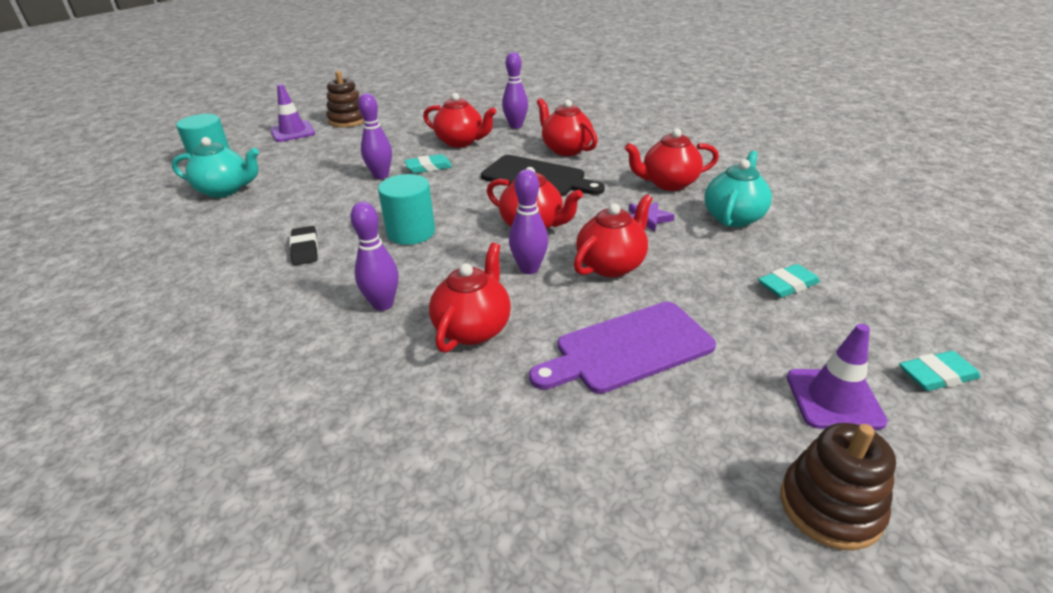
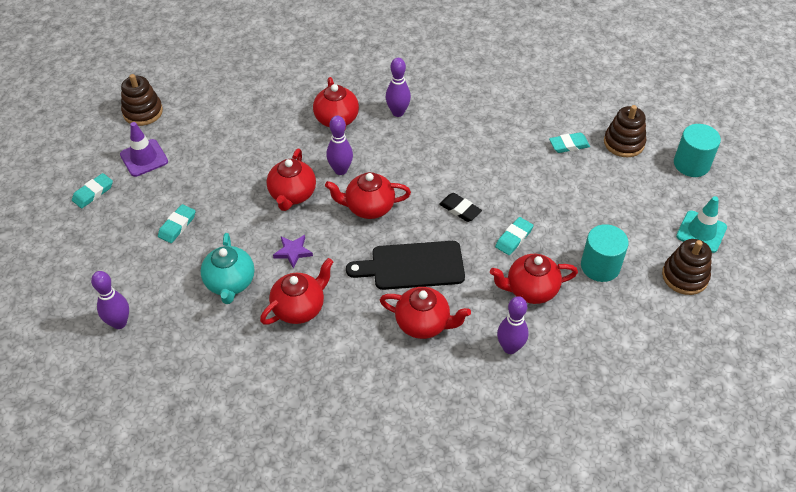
camera: 145 degrees right, 15 degrees up
(225, 190) = (624, 143): turquoise teapot -> brown stacking toy
(270, 205) = (569, 145): none -> turquoise eraser
(293, 132) = (701, 232): purple traffic cone -> turquoise traffic cone
(305, 249) = (490, 124): black eraser -> black eraser (460, 209)
(381, 175) = (537, 210): purple bowling pin -> purple bowling pin (119, 323)
(411, 232) = (443, 165): turquoise cylinder -> turquoise cylinder (600, 266)
(628, 349) = (251, 143): purple cutting board -> none

